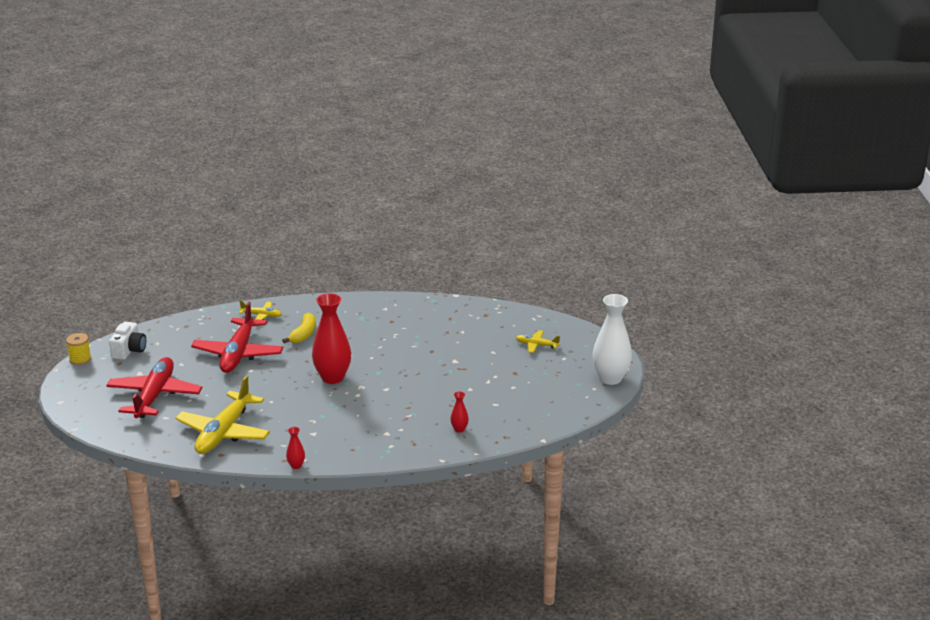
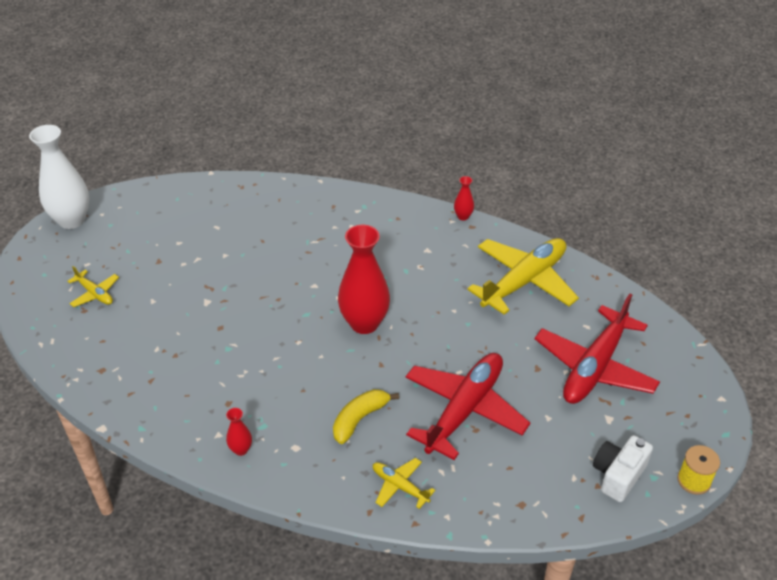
camera: 155 degrees left, 15 degrees up
(459, 429) = (277, 208): red vase -> red vase (241, 449)

